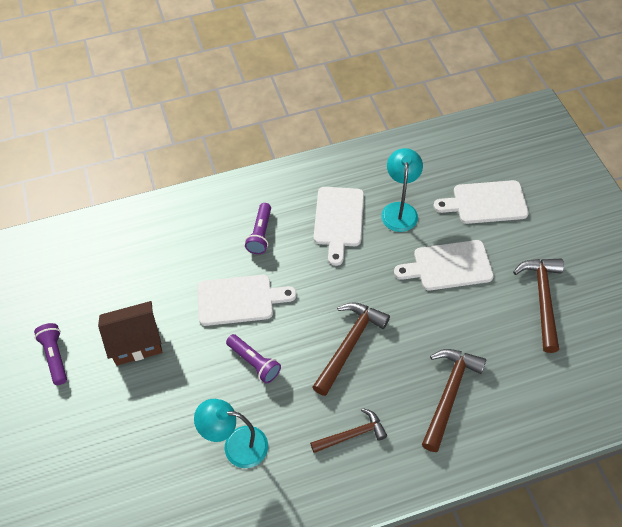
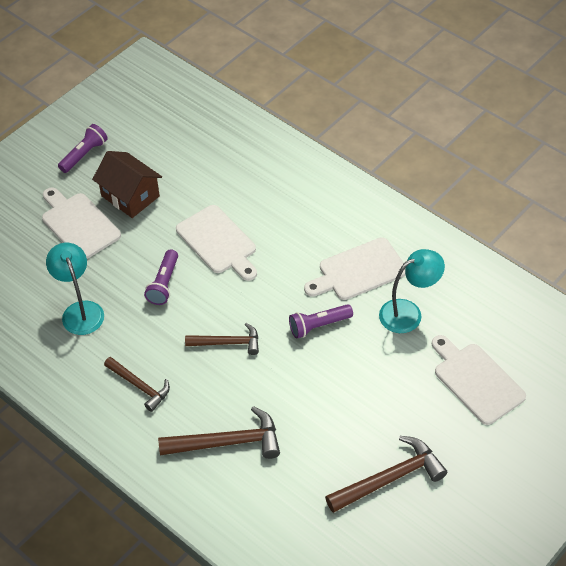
camera: 60 degrees right, 5 degrees down
(260, 234) = (298, 221): purple flashlight -> purple flashlight (318, 326)
(349, 345) = (227, 343): brown hammer -> brown hammer, size x0.66
(448, 266) = (371, 382): white cutting board -> white cutting board (78, 224)

